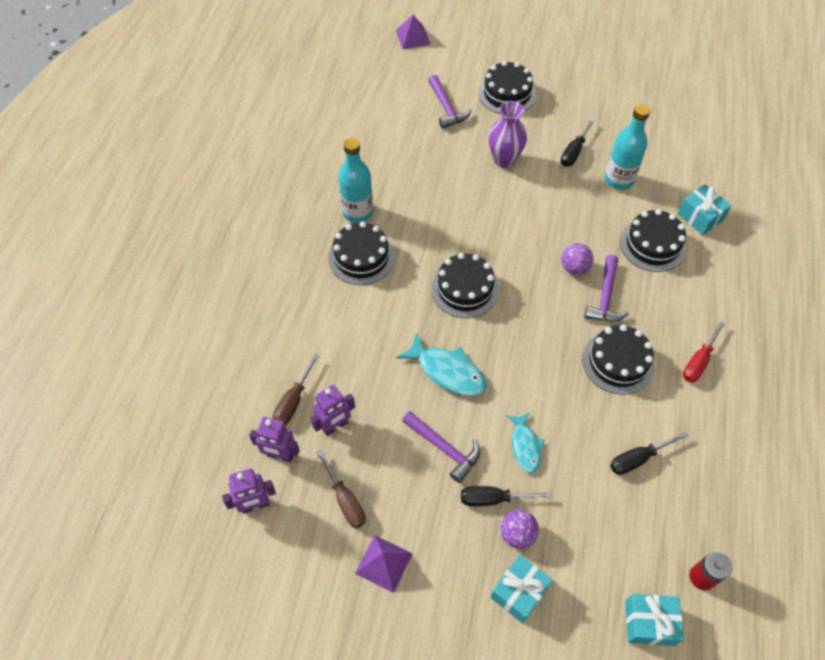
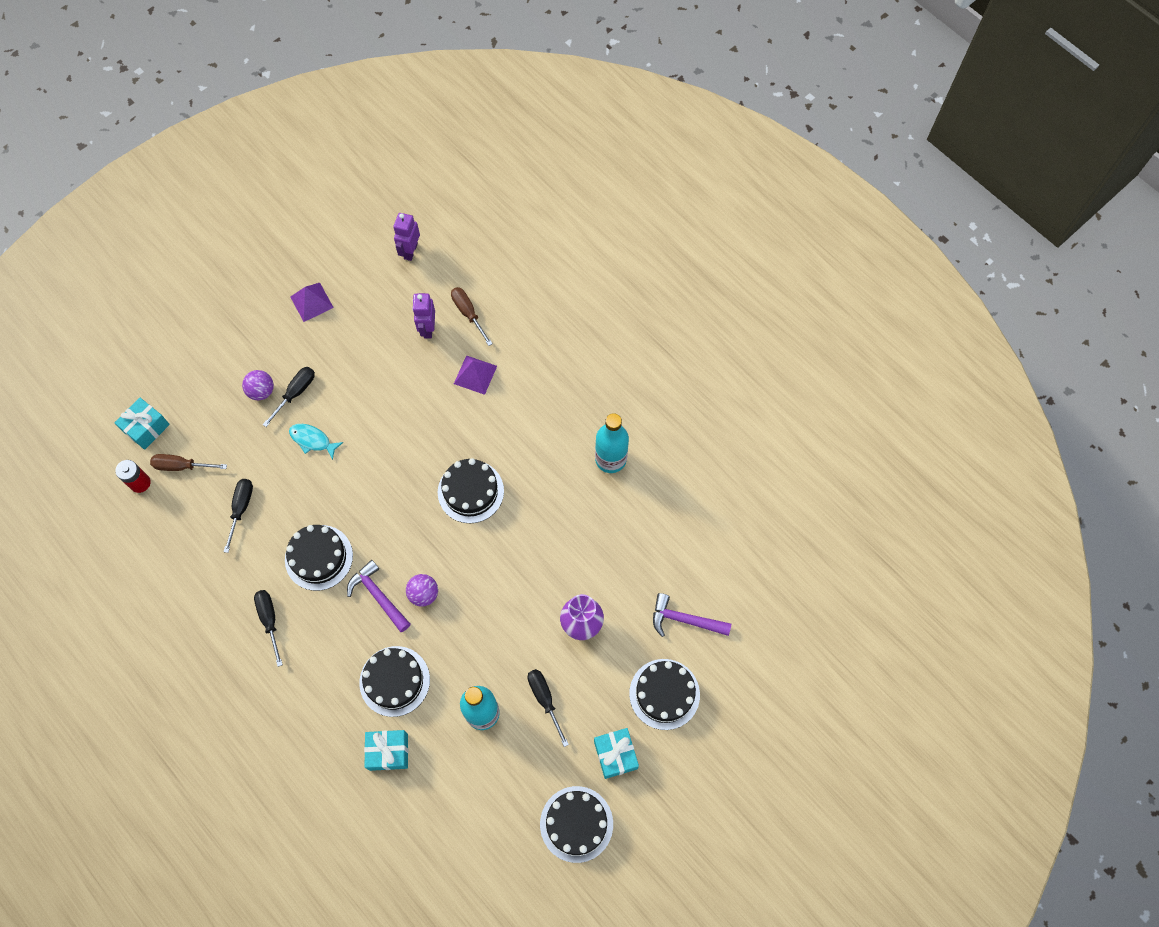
camera: 125 degrees right, 10 degrees up
(280, 455) = (433, 283): purple robot -> none
(345, 500) = (370, 304): brown screwdriver -> brown screwdriver (181, 466)
(361, 257) = (561, 433): black cake -> black cake (576, 824)
(412, 37) = (812, 658): purple pyramid -> purple pyramid (475, 374)
(444, 448) = (355, 386): purple hammer -> none
(447, 371) = (410, 429): turquoise fish -> none
(519, 592) = (228, 366): turquoise gift -> turquoise gift (615, 755)
(698, 362) = (269, 620): red screwdriver -> black screwdriver

